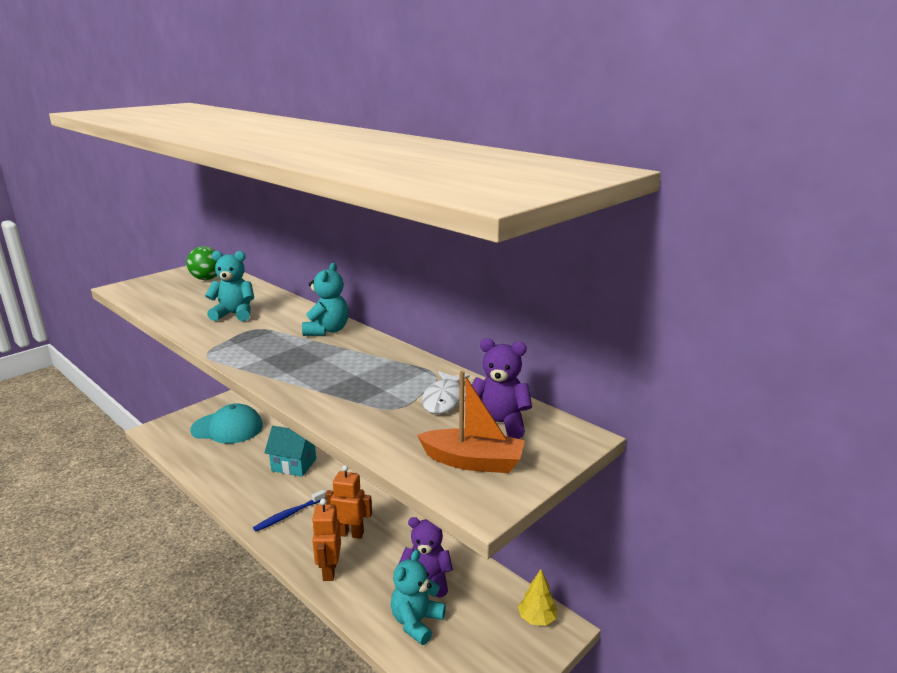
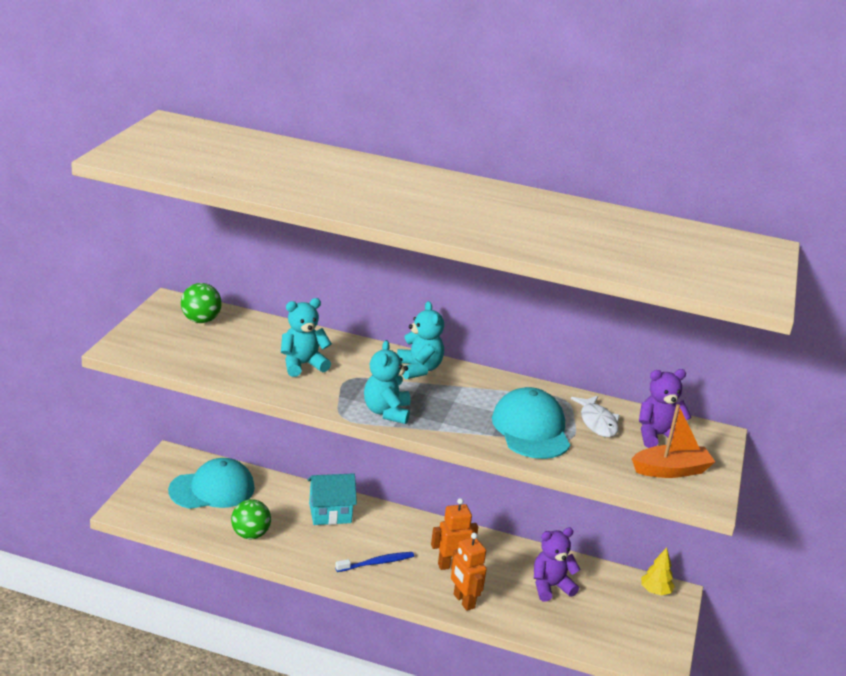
camera: 30 degrees left, 5 degrees up
(216, 467) = (250, 534): none -> green ball
(288, 515) = (377, 563): blue toothbrush -> blue toothbrush turned 135 degrees counterclockwise
(364, 393) = (531, 429): none -> turquoise cap
(416, 622) = (570, 620): turquoise teddy bear -> turquoise teddy bear (386, 412)

